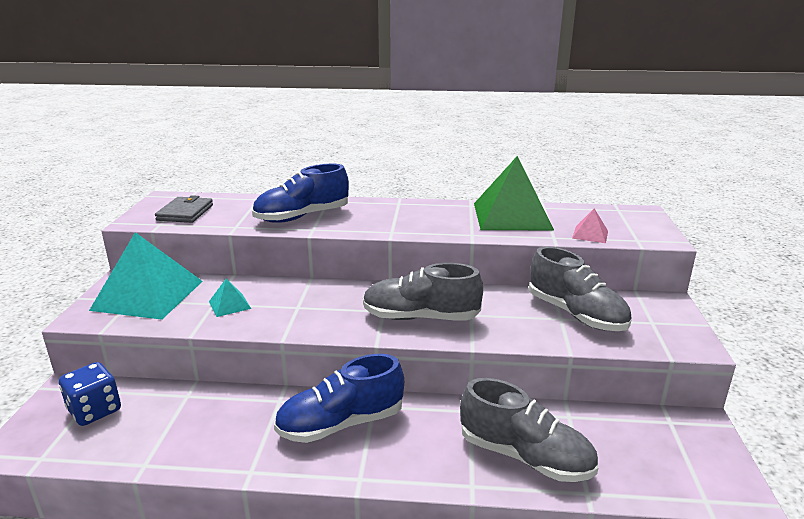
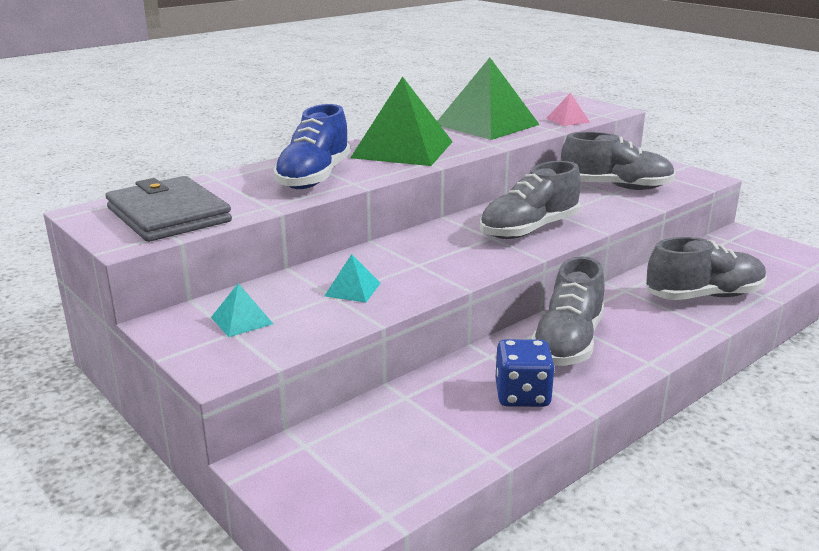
camera: 45 degrees left, 0 degrees up
(95, 410) = (346, 457): blue dice -> blue dice (522, 395)
(148, 295) = (242, 320): turquoise pyramid -> turquoise pyramid, size x0.43
(185, 212) = (168, 215): grey wallet -> grey wallet, size x1.55
(341, 424) = (568, 342): blue shoe -> grey shoe
(401, 216) = (403, 149): none -> green pyramid

